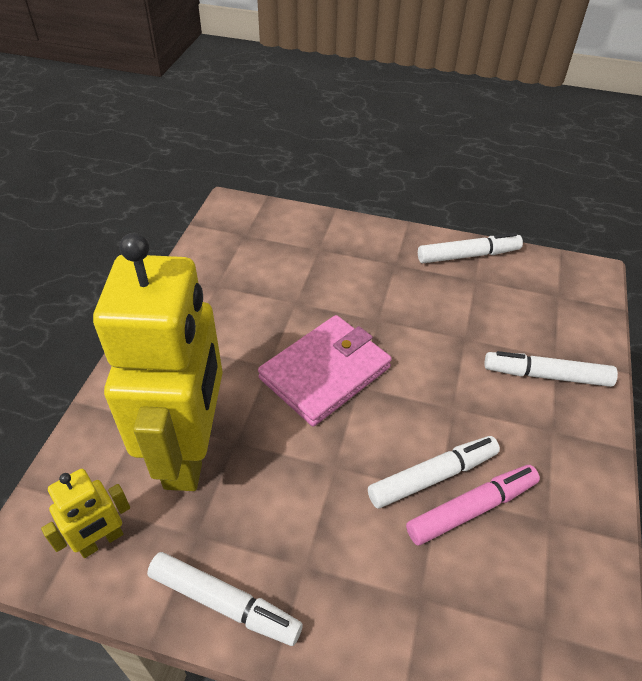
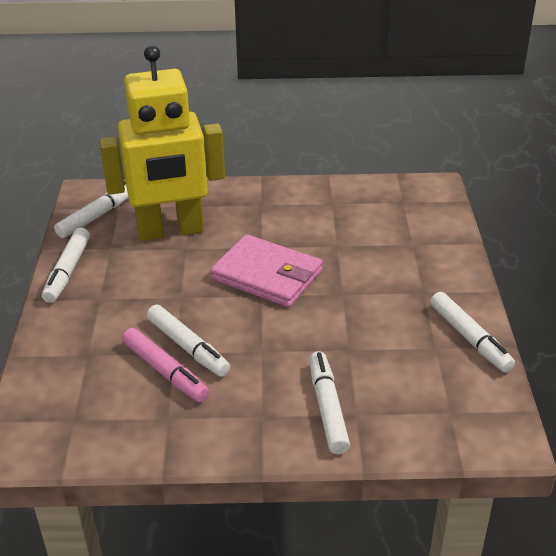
camera: 75 degrees right, 10 degrees down
(101, 541) = (97, 216): yellow robot -> white marker

